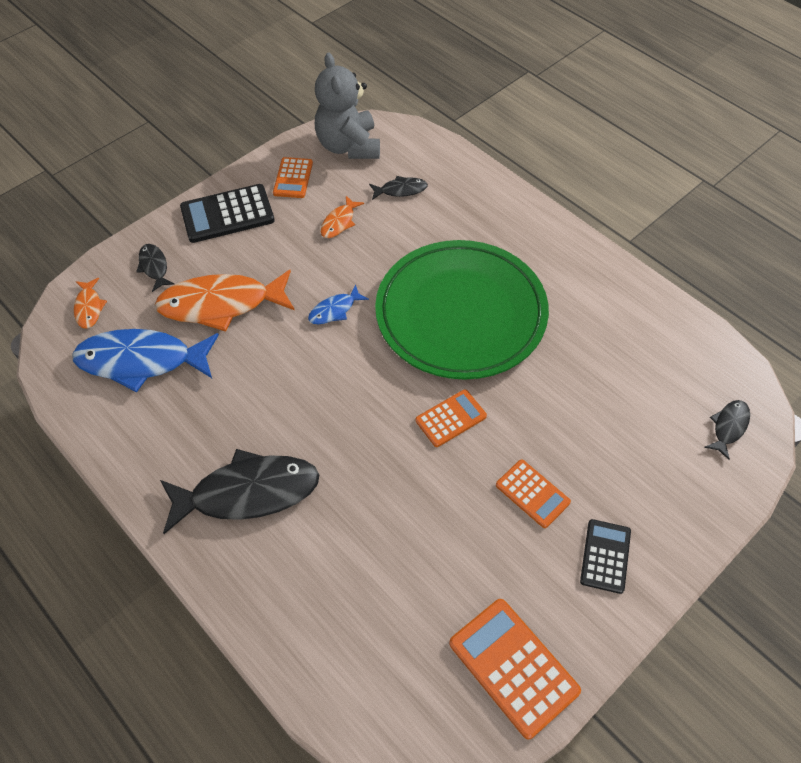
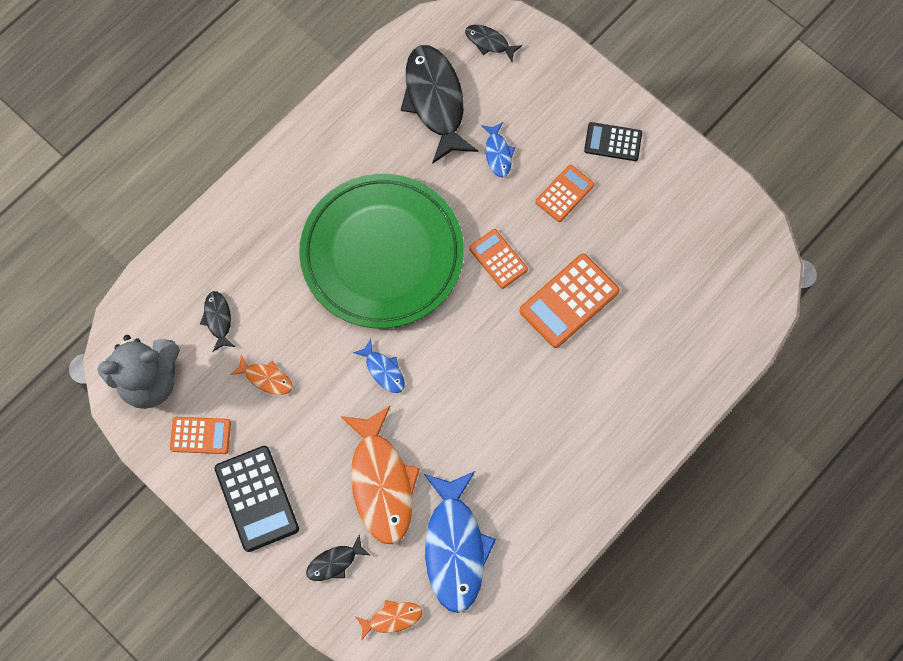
camera: 95 degrees left, 15 degrees up
(248, 492) = (585, 422): black fish -> black fish (435, 101)
(513, 667) = (705, 208): orange calculator -> orange calculator (569, 301)
(582, 427) = (498, 153): none -> blue fish

